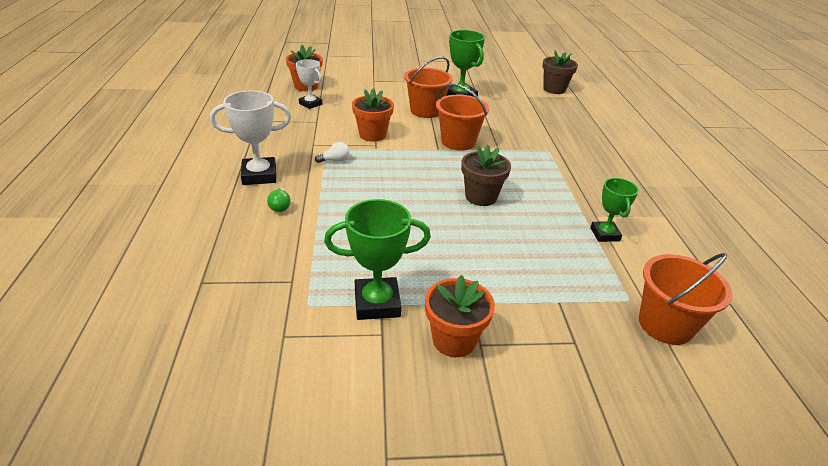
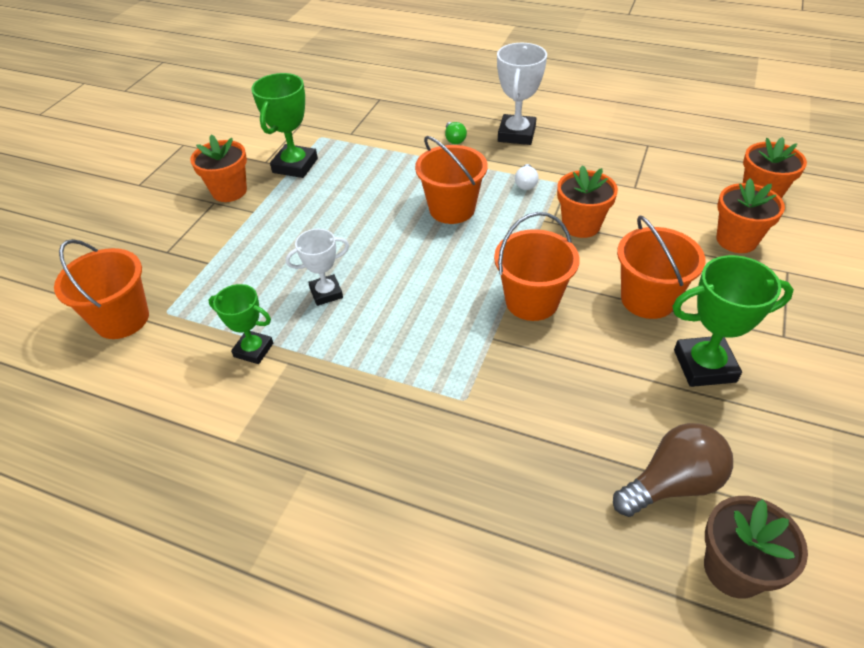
camera: 120 degrees right, 10 degrees up
(280, 206) = (454, 139): green light bulb -> green light bulb turned 120 degrees counterclockwise
(310, 104) = (693, 190): white trophy -> white trophy (326, 293)
(355, 91) = (736, 240): none -> orange flower pot
(388, 186) = (452, 209): none -> orange bucket
(481, 197) = (390, 273): brown flower pot -> none
(532, 100) = (672, 483): none -> brown light bulb

